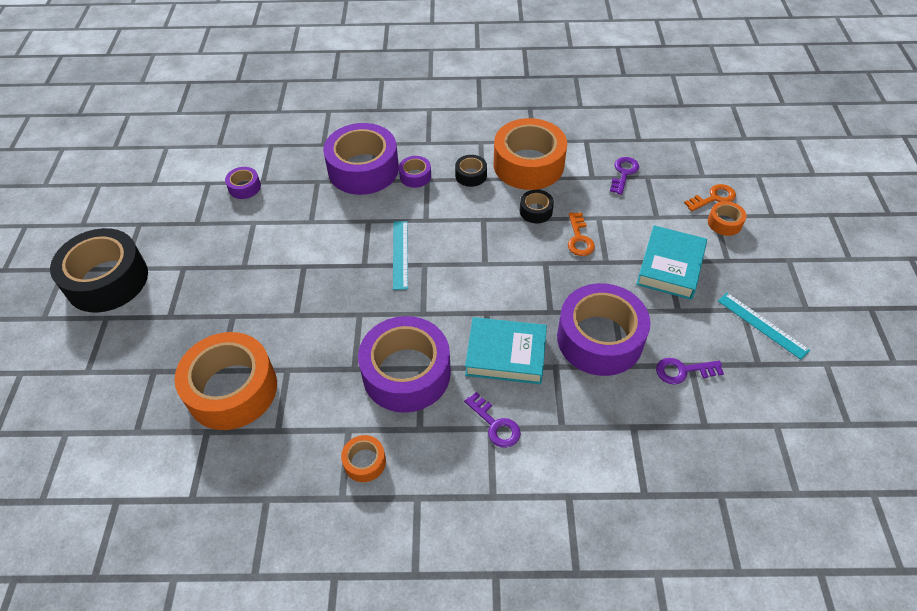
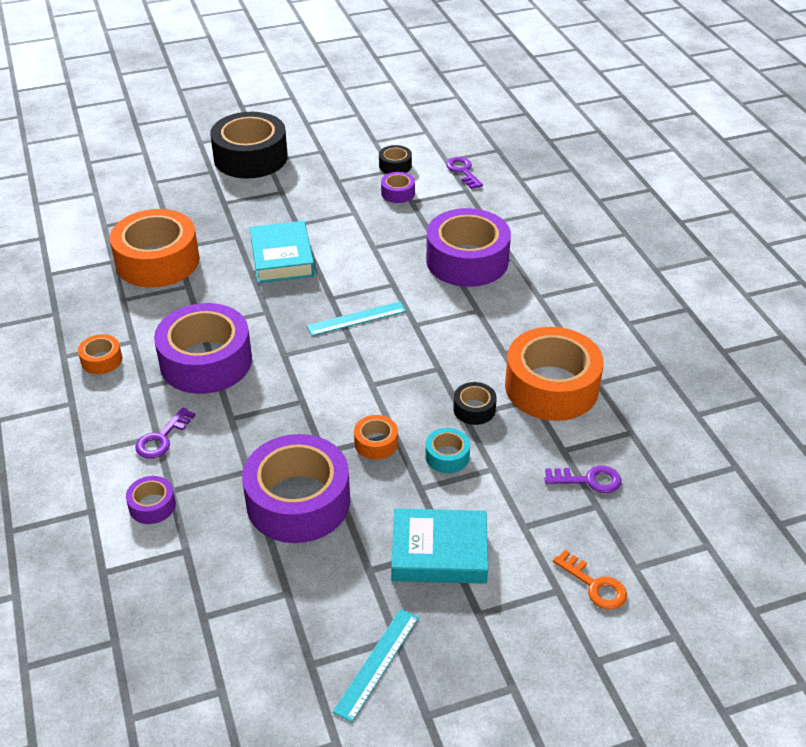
camera: 70 degrees right, 10 degrees down
(415, 176) = (478, 300): purple tape -> purple tape (152, 505)
(471, 175) = (504, 342): black tape -> black tape (395, 165)
(506, 354) = (251, 428): turquoise book -> turquoise book (282, 258)
(579, 238) = (447, 456): orange key -> turquoise tape
(683, 371) = (275, 586): purple key -> purple key (463, 171)
(724, 223) = (550, 603): orange tape -> orange tape (376, 443)

